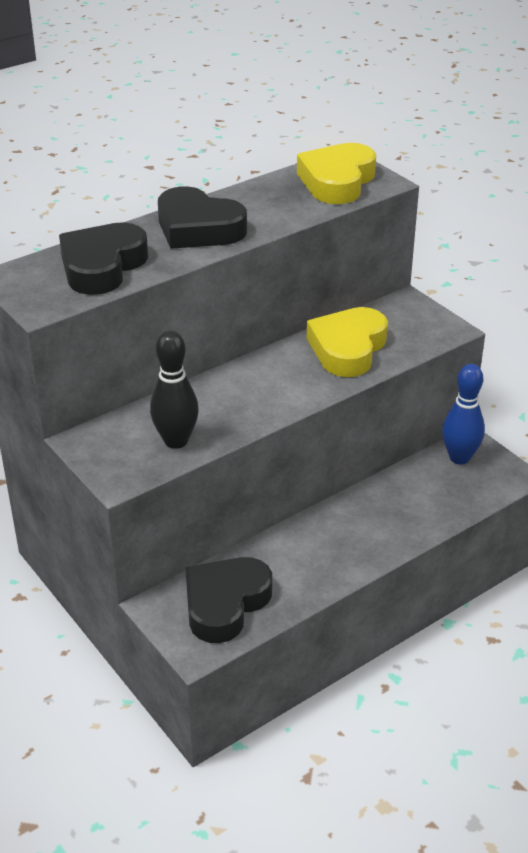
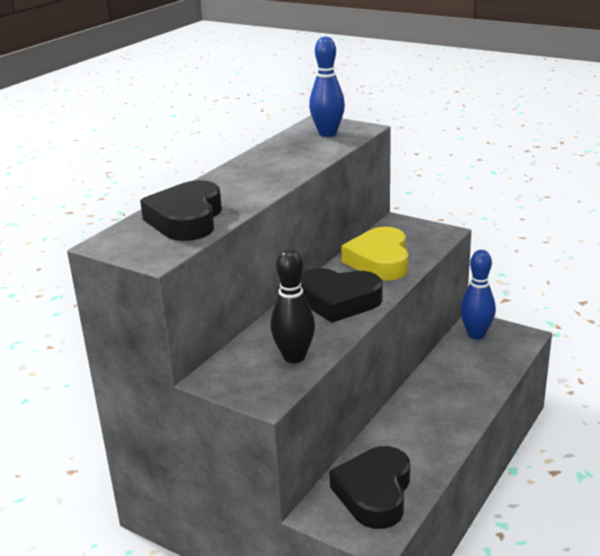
camera: 20 degrees left, 10 degrees down
(198, 228) = (245, 180): black heart -> black heart (338, 301)
(337, 181) = (327, 134): yellow heart -> blue bowling pin

